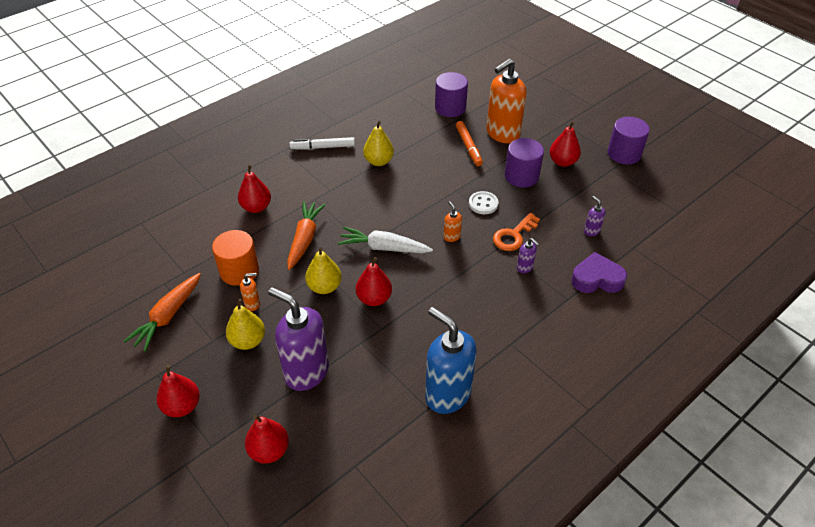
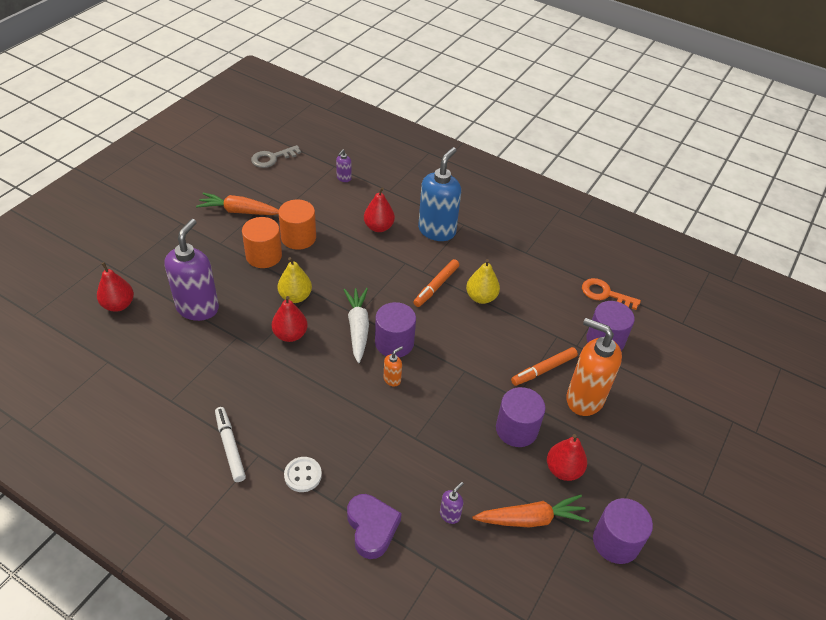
camera: 70 degrees right, 0 degrees up
(91, 273) = (272, 158): none -> grey key
(182, 406) = (154, 245): red pear -> none
(248, 341) = (223, 264): yellow pear -> none
(252, 304) = (264, 256): orange soap dispenser -> orange cylinder
(304, 239) = (350, 269): orange carrot -> orange carrot (530, 519)
(323, 147) = (482, 251): white marker -> white marker (230, 447)
(353, 185) = (436, 286): none -> orange marker
(410, 227) = (394, 343): none -> purple cylinder
(447, 394) = (188, 412): blue soap dispenser -> blue soap dispenser (437, 230)
(483, 204) = (453, 399): white button -> white button (303, 475)
(514, 235) = (413, 435): orange key -> orange key (605, 294)
(525, 267) = (368, 453): purple soap dispenser -> purple soap dispenser (344, 178)

